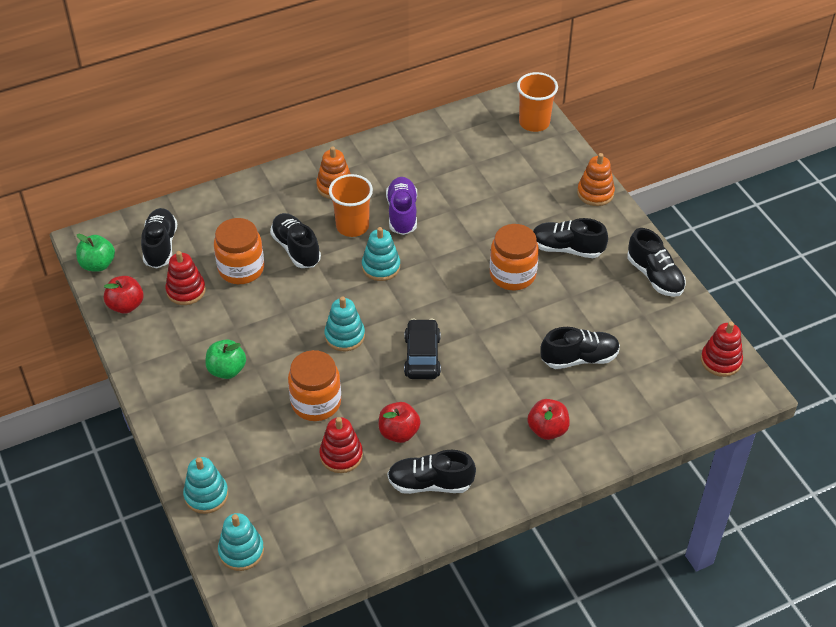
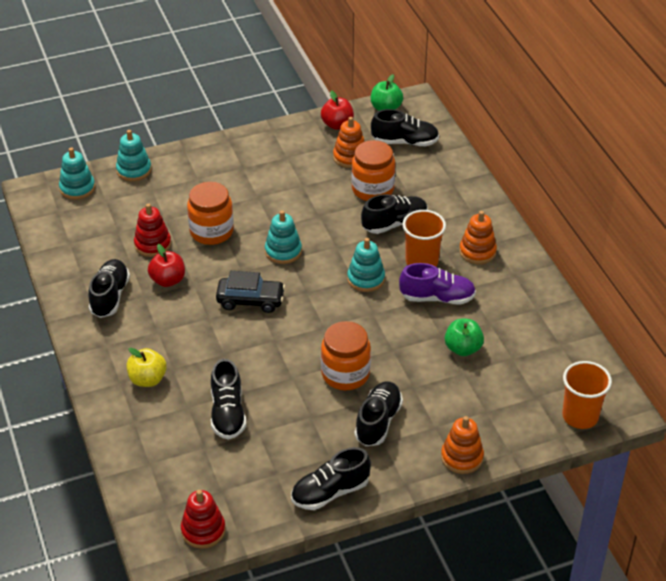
camera: 95 degrees right, 5 degrees down
(186, 290) = (350, 157): red stacking toy -> orange stacking toy
(227, 370) = (257, 181): green apple -> green apple (463, 348)
(547, 429) = (147, 379): red apple -> yellow apple

